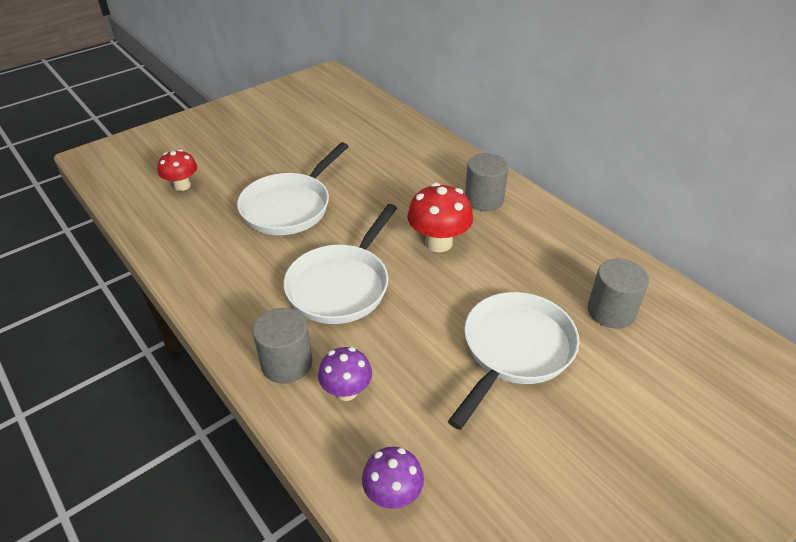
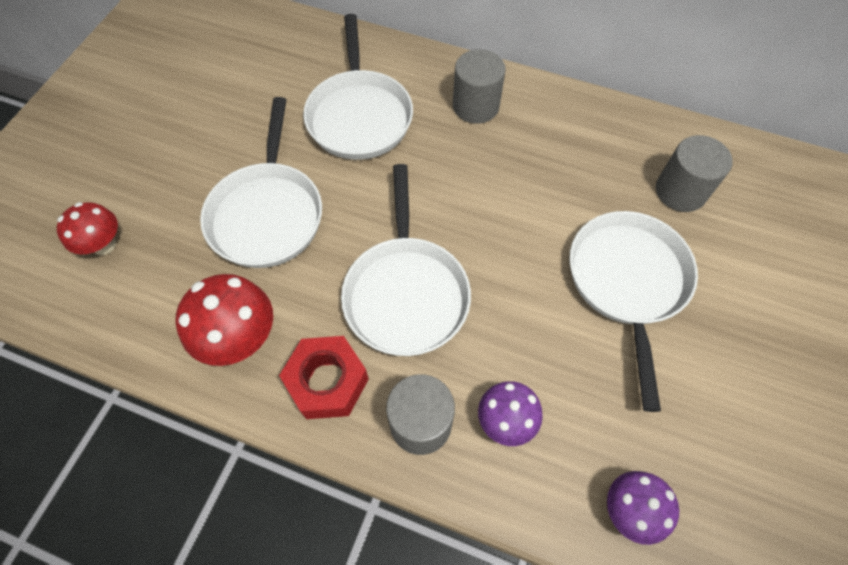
camera: 30 degrees left, 20 degrees up
(247, 311) = (327, 382): none -> red nut
(395, 176) = (359, 116): none -> white pan
(438, 243) = (468, 186): red mushroom -> red mushroom (240, 338)

